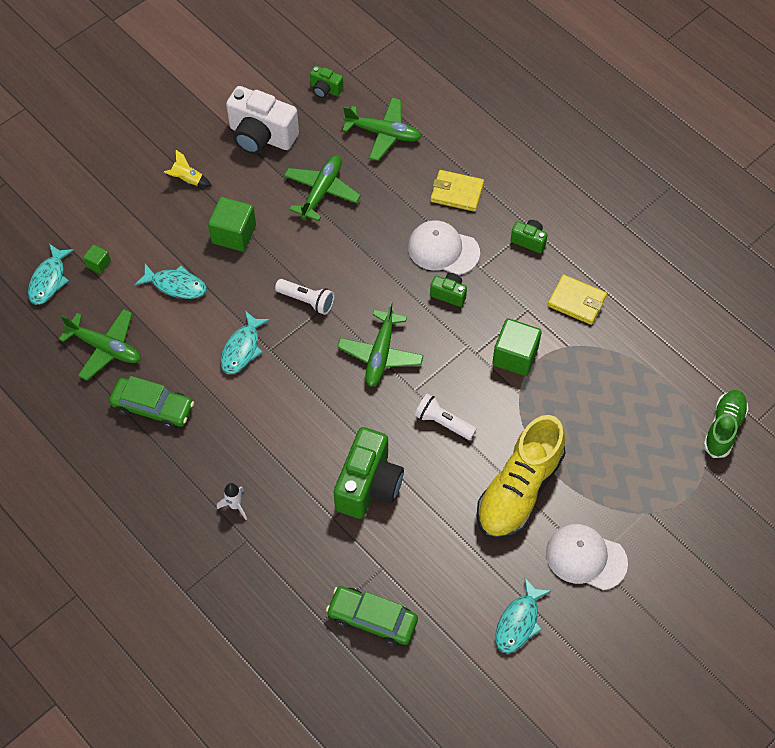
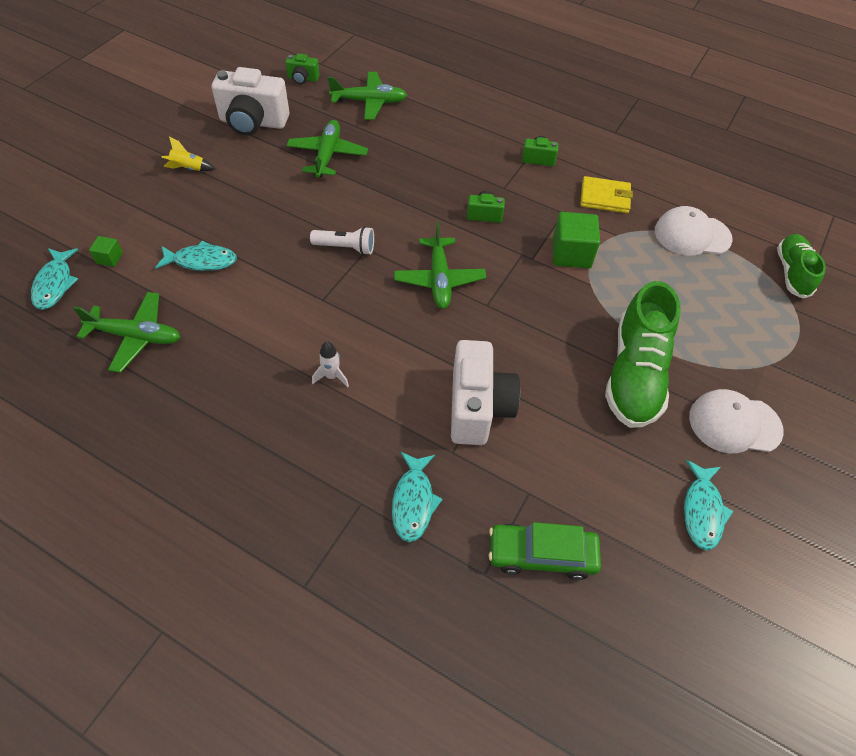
camera: 20 degrees left, 5 degrees down
(153, 407) = (207, 385): green car -> none
(234, 234) = (250, 205): green cube -> none
(235, 505) = (335, 467): white rocket -> white rocket (331, 376)
(242, 349) = (292, 305): turquoise fish -> turquoise fish (413, 502)
(368, 485) = (478, 407): green camera -> white camera
(443, 250) = (462, 180): white cap -> white cap (692, 235)
(443, 422) = (529, 328): white flashlight -> none
(457, 192) = (456, 134): yellow wallet -> none
(519, 490) = (635, 374): yellow shoe -> green shoe

